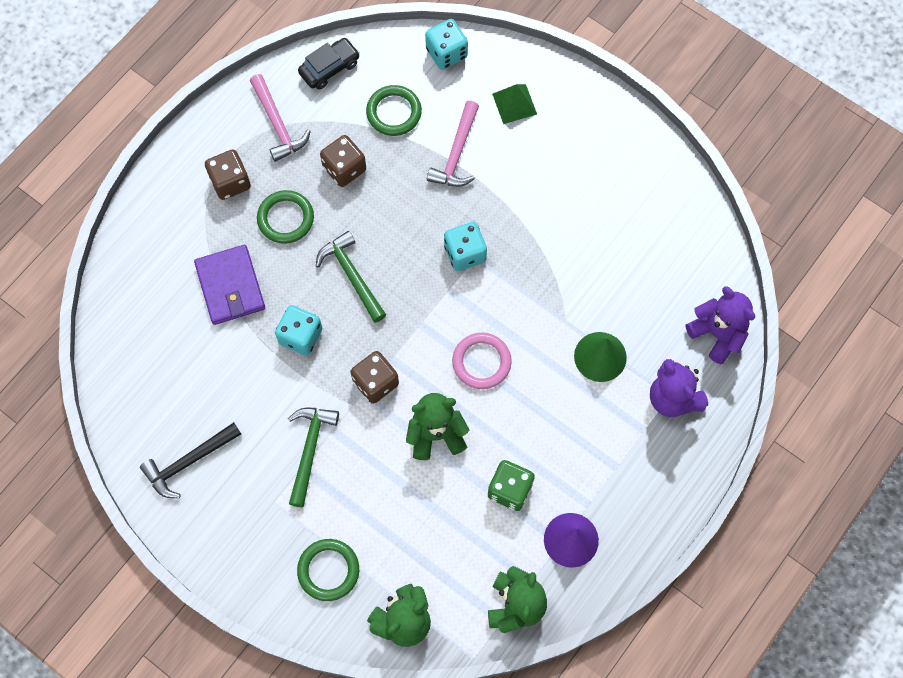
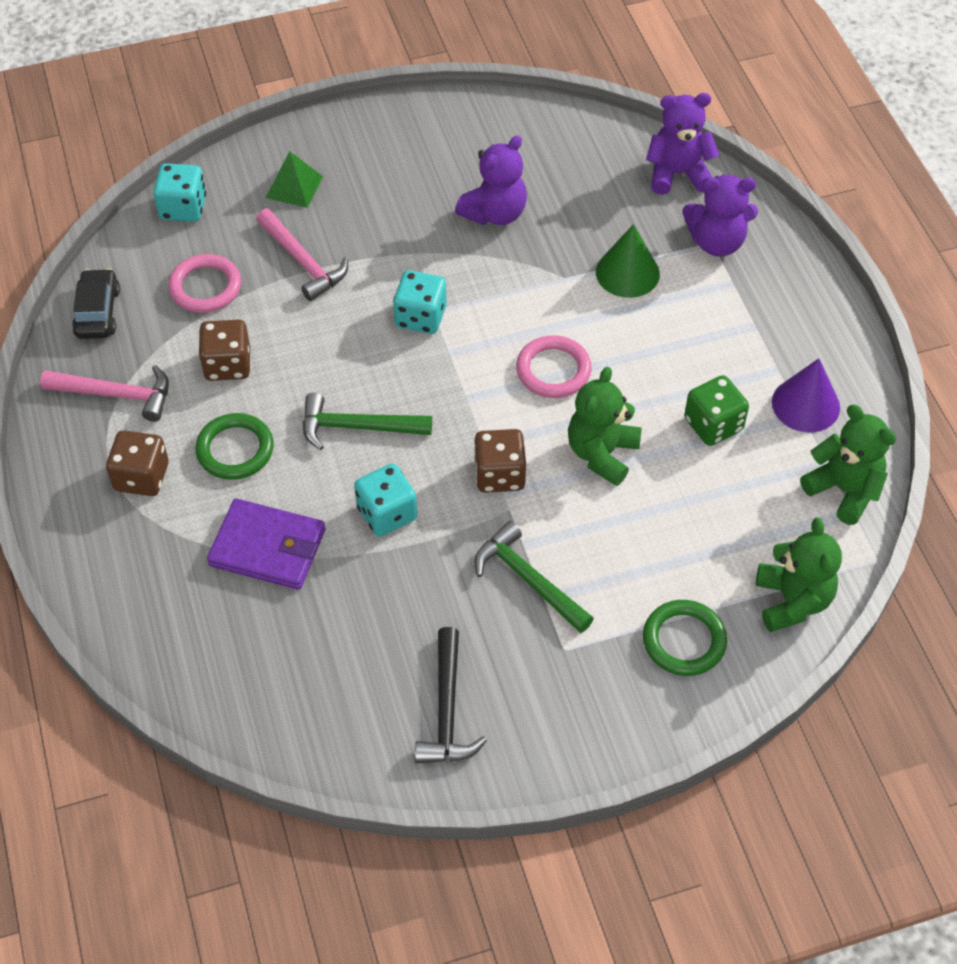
camera: 55 degrees left, 15 degrees down
(394, 112) = (205, 287): green ring -> pink ring
(587, 240) = (495, 213): none -> purple teddy bear

